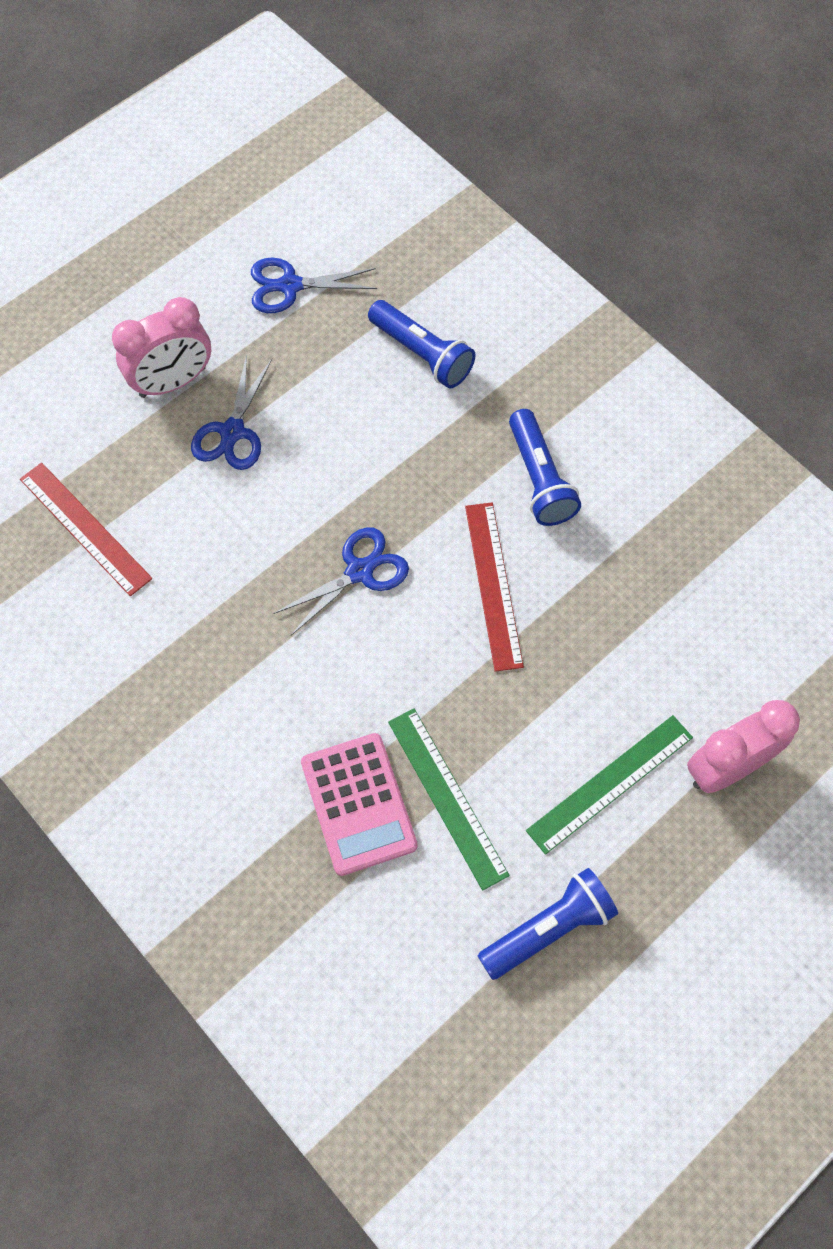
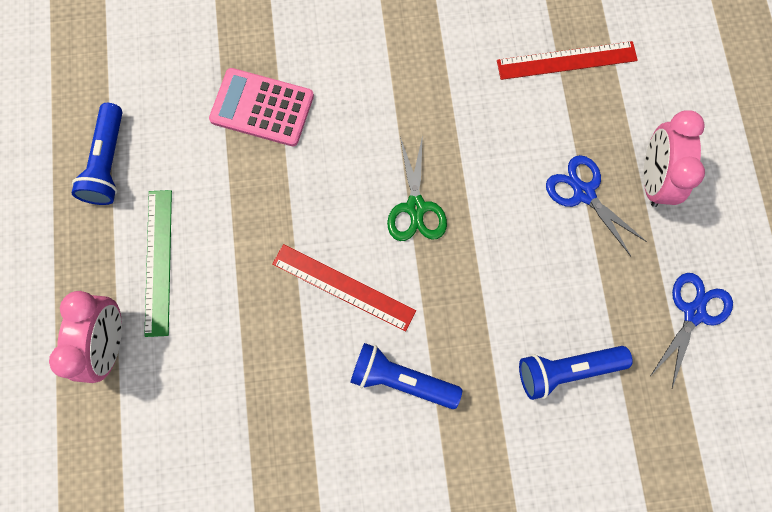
camera: 125 degrees right, 10 degrees up
(359, 571) = (416, 207): blue scissors -> green scissors
(447, 797) = (227, 160): green ruler -> none

